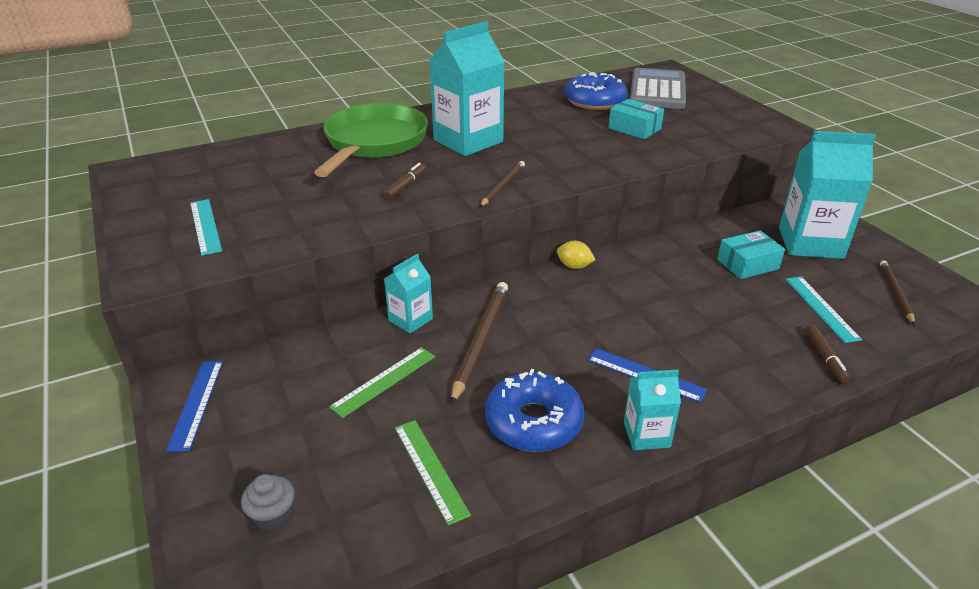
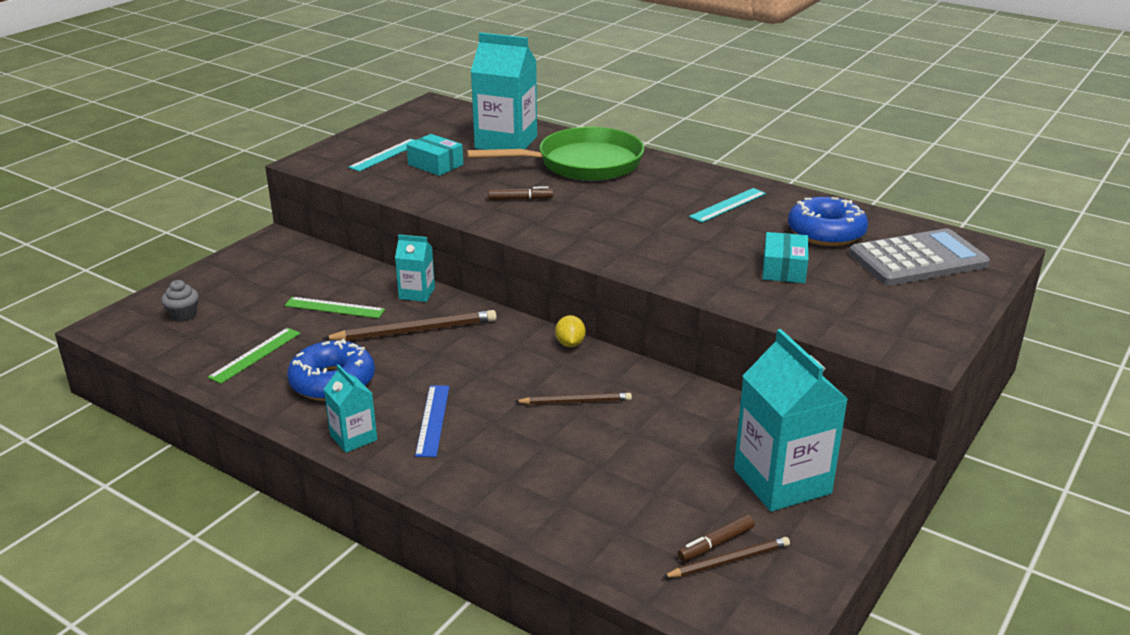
camera: 60 degrees right, 5 degrees down
(196, 404) = (263, 253): blue ruler -> none
(468, 141) = (639, 199): turquoise carton -> turquoise carton (506, 142)
(502, 186) = (568, 236): brown pencil -> brown pencil (575, 401)
(747, 264) = (682, 444): turquoise box -> turquoise box (435, 164)
(821, 308) = (640, 507): turquoise ruler -> turquoise ruler (728, 205)
(824, 358) = (544, 521): brown marker -> brown marker (715, 544)

